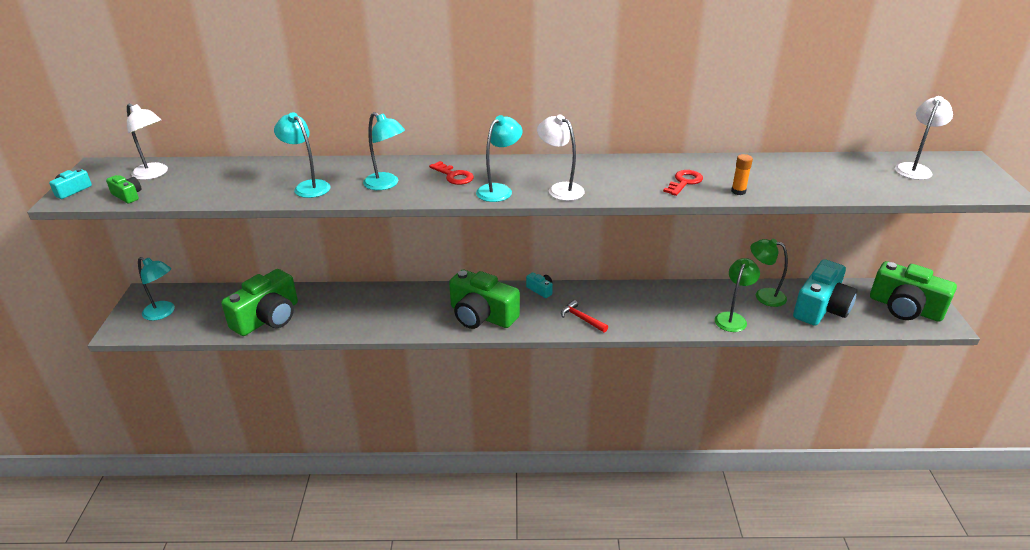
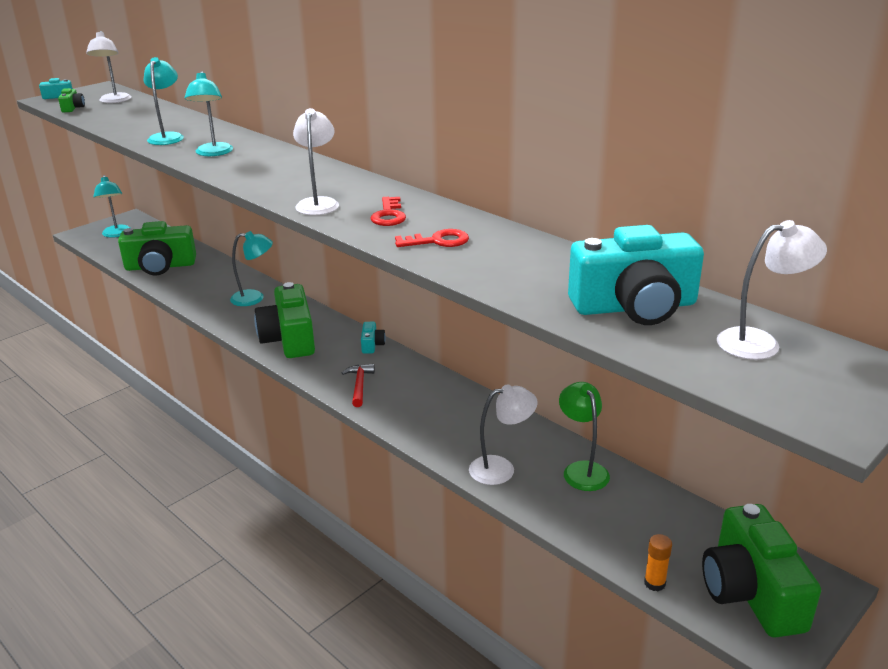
camera: 45 degrees right, 5 degrees down
(454, 176) = (270, 164): red key -> red key (388, 215)
(499, 190) = (273, 186): turquoise lamp -> turquoise lamp (254, 298)
(732, 318) = (501, 468): green lamp -> white lamp
(738, 191) = (468, 270): orange glue stick -> orange glue stick (654, 583)
(821, 308) = (628, 521): turquoise camera -> turquoise camera (634, 307)

